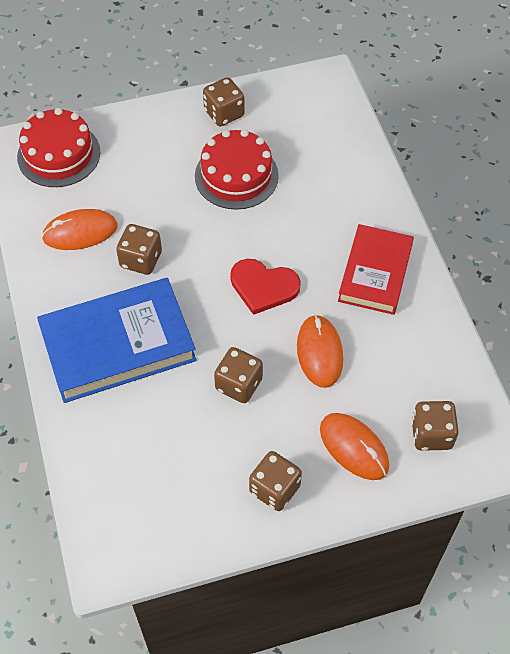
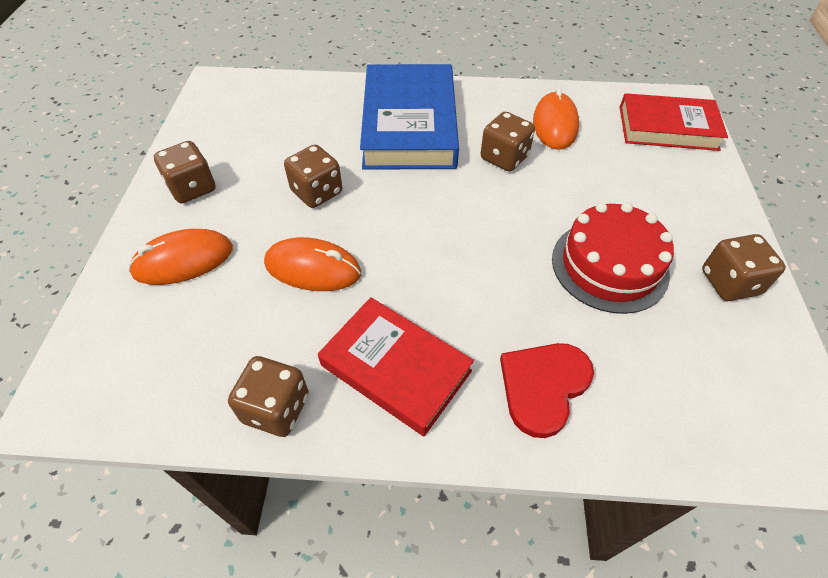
camera: 110 degrees right, 5 degrees down
(59, 154) = (667, 128): red cake -> red book
(263, 287) = (427, 244): red heart -> red heart (543, 386)
(431, 434) = (140, 339): brown dice -> brown dice (276, 408)

